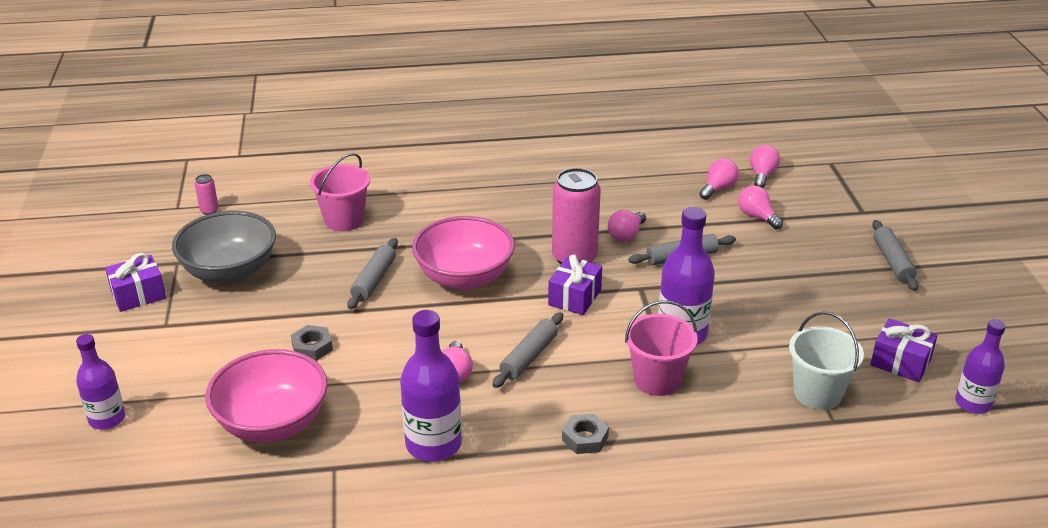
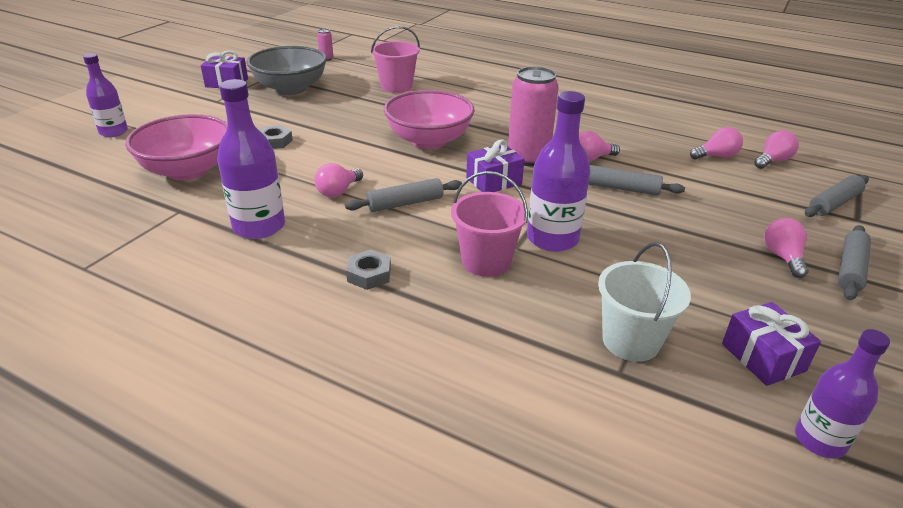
camera: 35 degrees right, 0 degrees up
(374, 280) = (367, 121): grey rolling pin -> grey rolling pin (834, 203)
(757, 217) = (732, 186): pink light bulb -> pink light bulb (782, 257)

